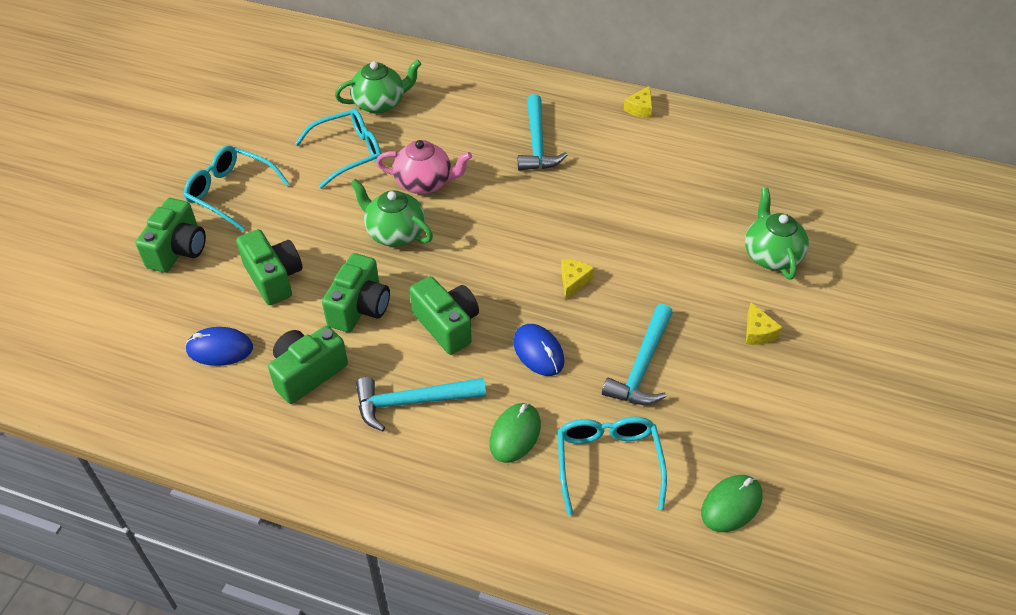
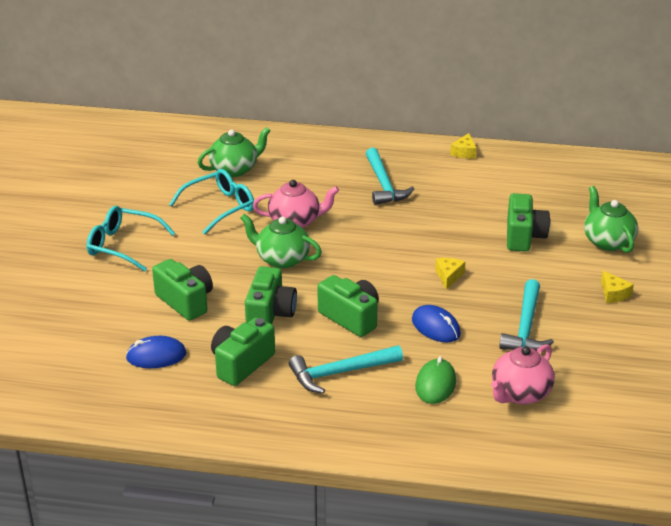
camera: 10 degrees left, 15 degrees down
(178, 250) = (91, 291): green camera -> green camera (523, 236)
(608, 463) = (520, 394): turquoise glasses -> pink teapot
(731, 505) = (629, 408): green mouse -> none

